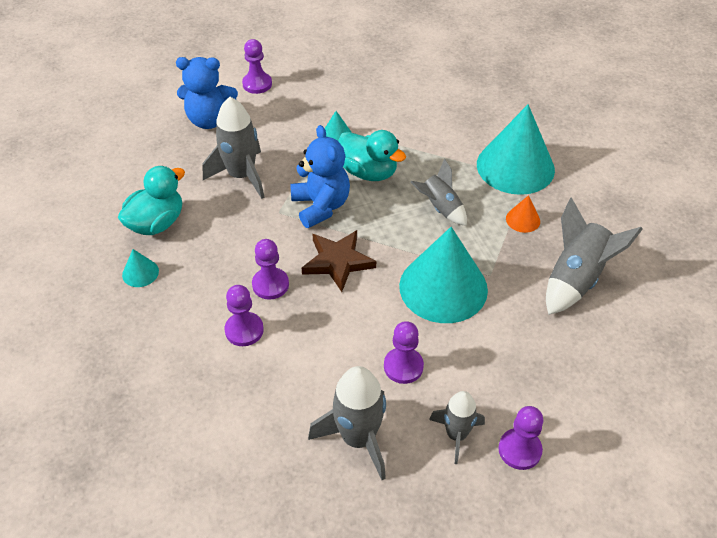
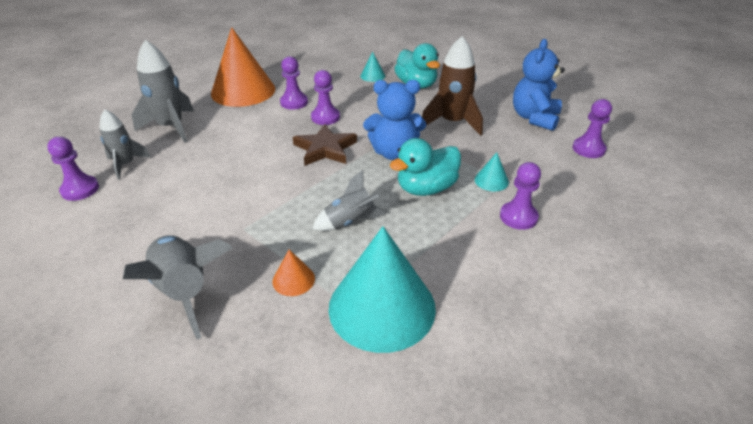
camera: 110 degrees right, 10 degrees down
(230, 405) = (243, 91): none -> orange cone
(241, 176) = (452, 122): grey rocket -> brown rocket
(403, 366) = (202, 156): purple pawn -> purple pawn (518, 217)
(443, 287) = (254, 195): turquoise cone -> none

